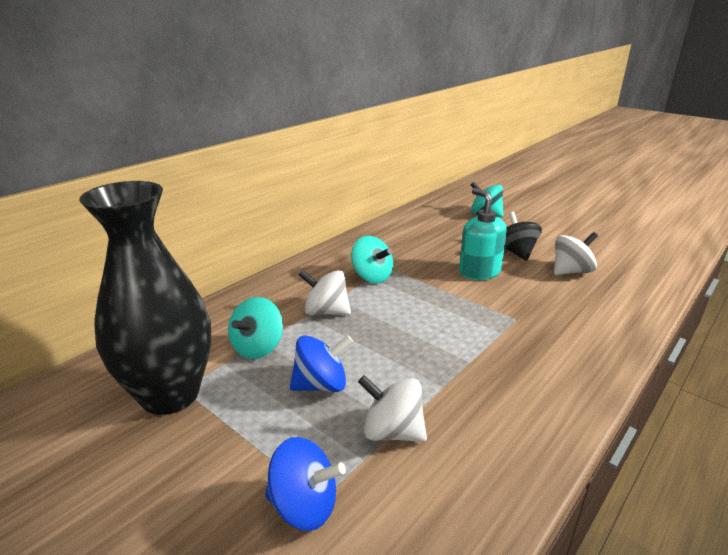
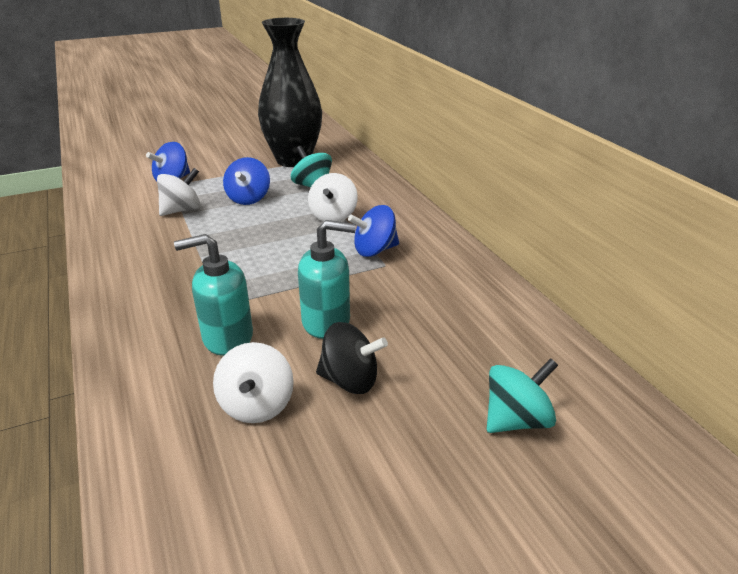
camera: 115 degrees right, 5 degrees up
(326, 312) = (333, 216): white spinning top -> white spinning top turned 150 degrees clockwise
(372, 277) = (374, 250): turquoise spinning top -> blue spinning top
(541, 301) = (227, 337): none -> turquoise soap dispenser

